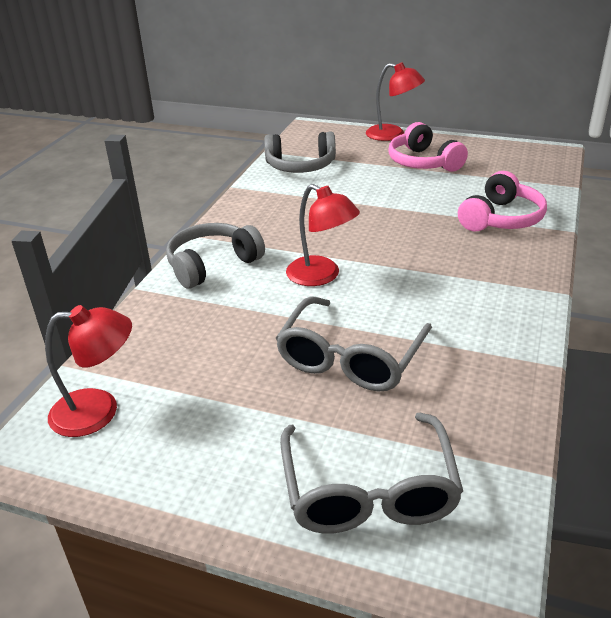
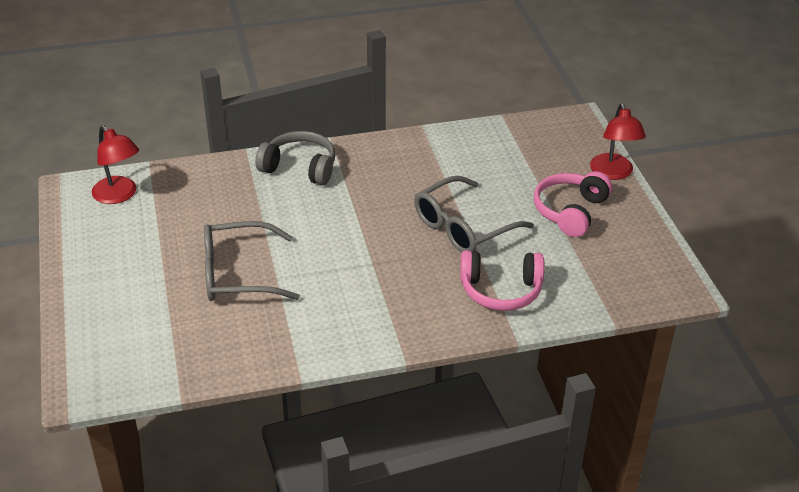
camera: 55 degrees right, 5 degrees up
(300, 166) = (492, 145): grey headphones -> none
(321, 276) = (326, 224): red lamp -> none
(369, 492) = (119, 326): grey glasses -> grey glasses (462, 227)

